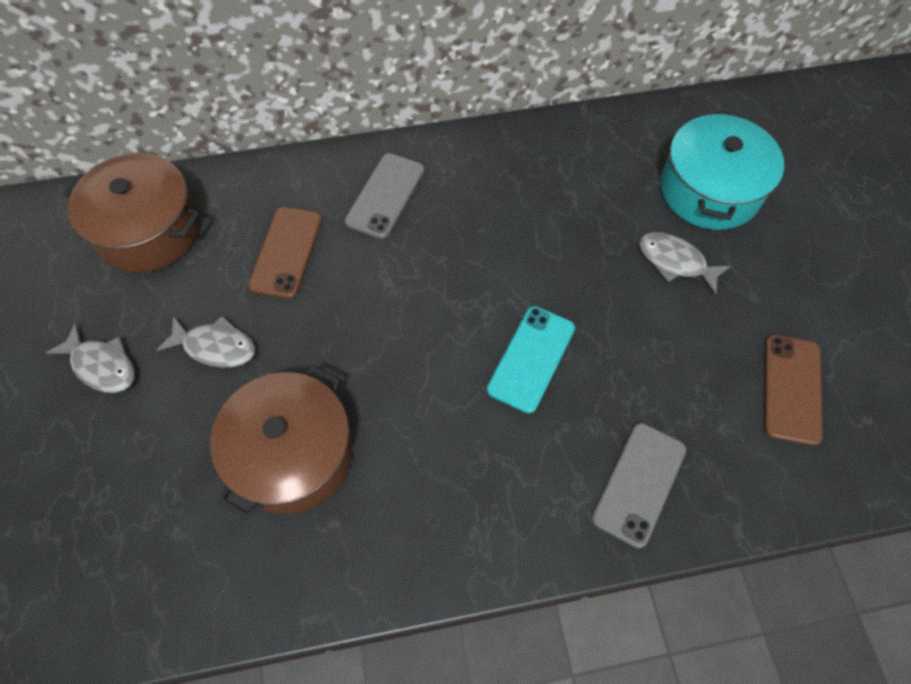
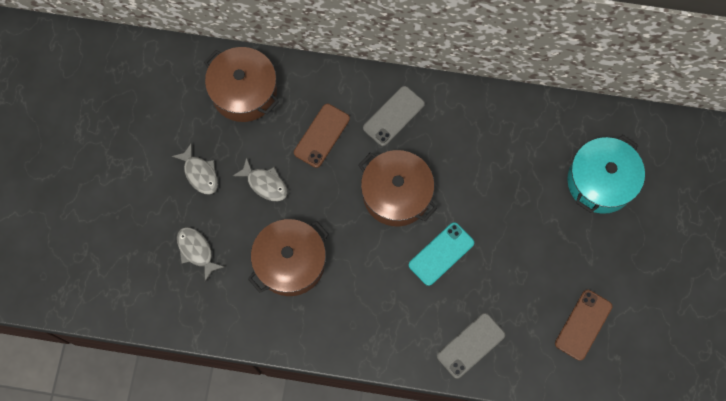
camera: 20 degrees right, 10 degrees up
(429, 296) = (396, 194): none -> brown pot
(675, 262) = (554, 223): grey fish -> grey fish (196, 251)

